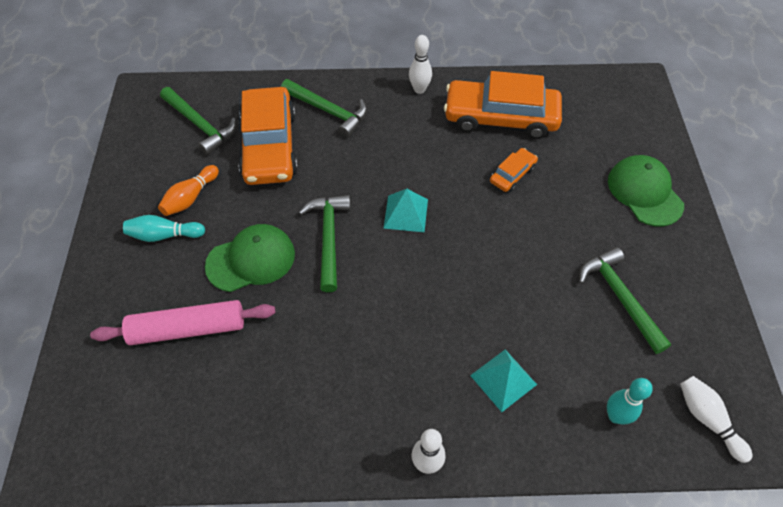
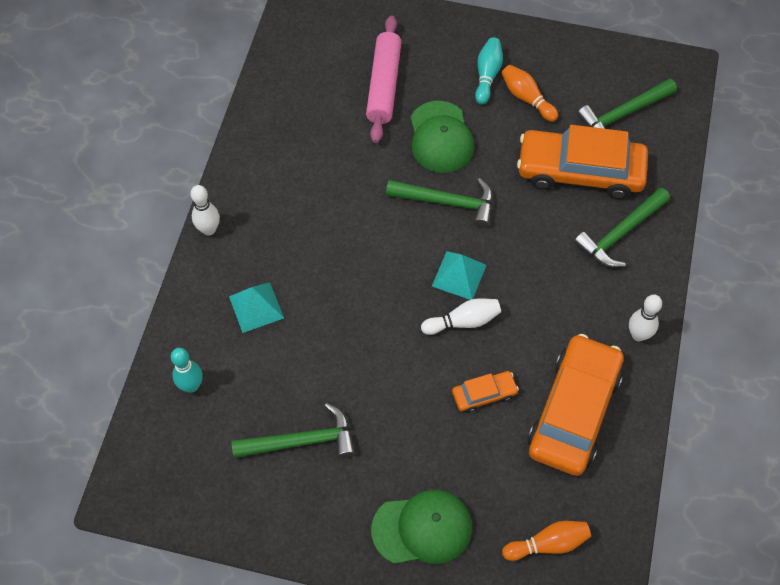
camera: 105 degrees right, 5 degrees up
(512, 174) = (484, 394): orange car -> orange car turned 75 degrees counterclockwise
(611, 116) = (548, 544): none -> orange bowling pin
(707, 419) = (159, 463): white bowling pin -> white bowling pin (463, 321)

